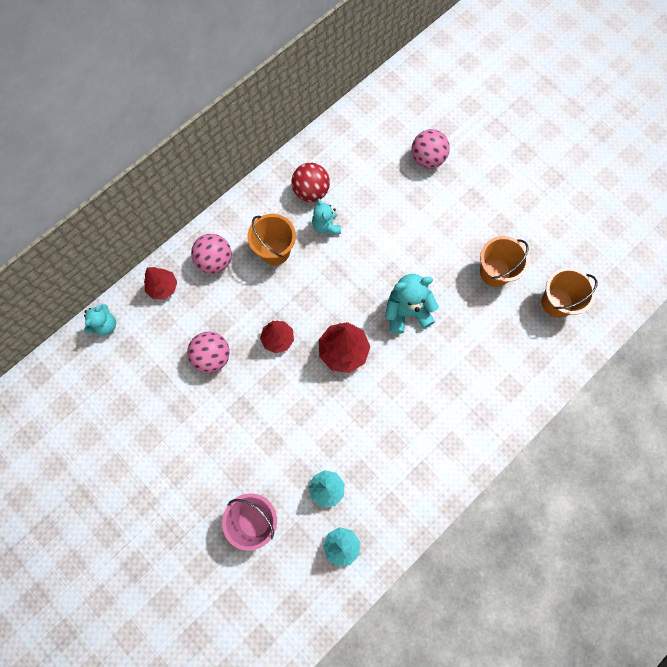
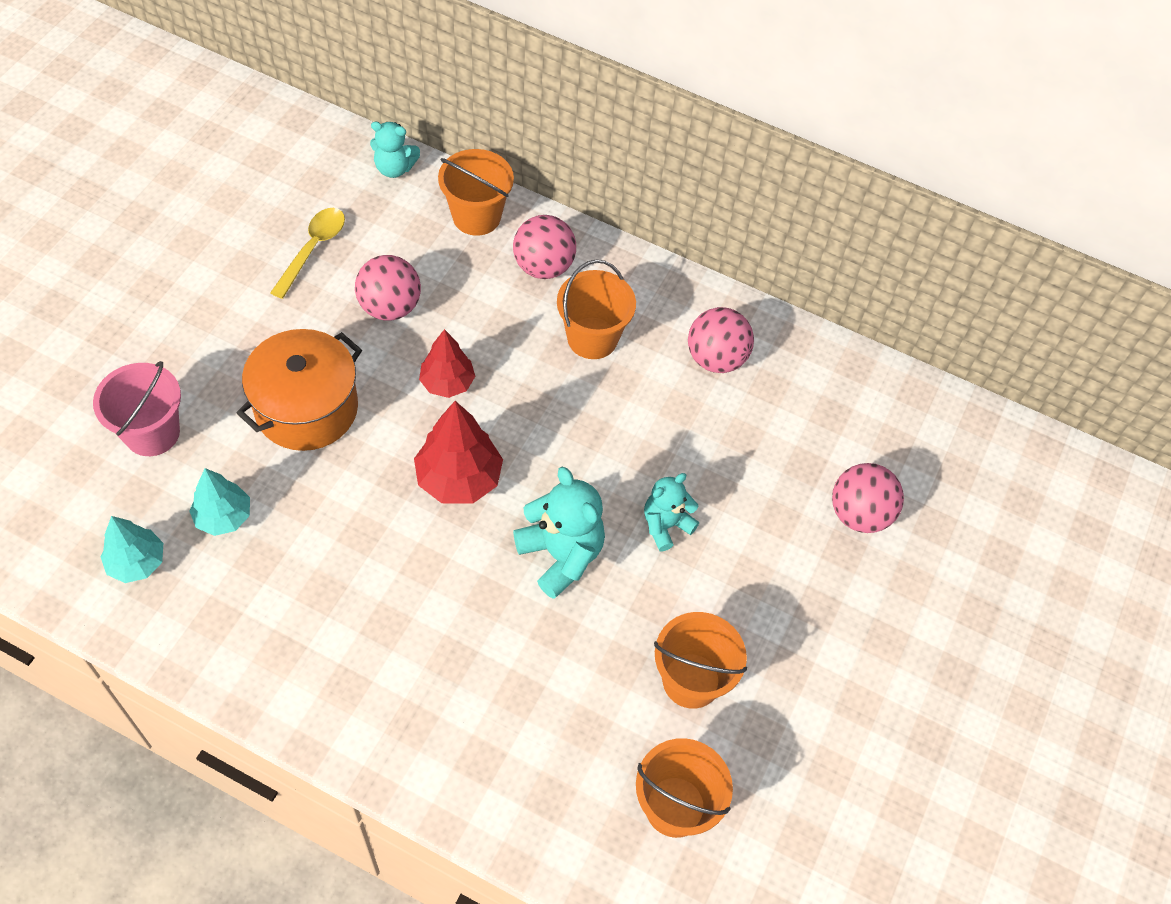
camera: 65 degrees right, 15 degrees down
(151, 391) = (313, 249): none -> yellow spoon
(163, 287) = (476, 216): red tree -> orange bucket
(268, 424) = (306, 408): none -> orange pot
(311, 191) = (716, 358): red ball -> pink ball
(326, 226) = (665, 396): turquoise teddy bear -> turquoise teddy bear (666, 525)

